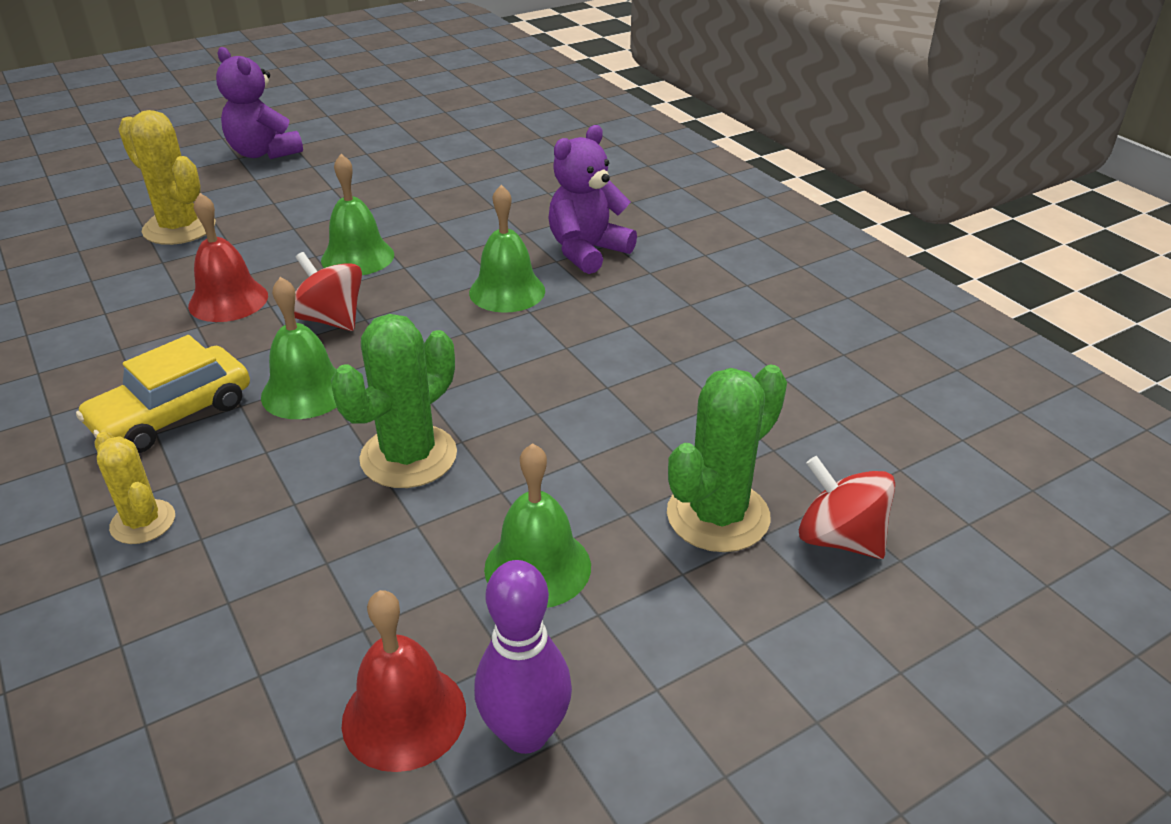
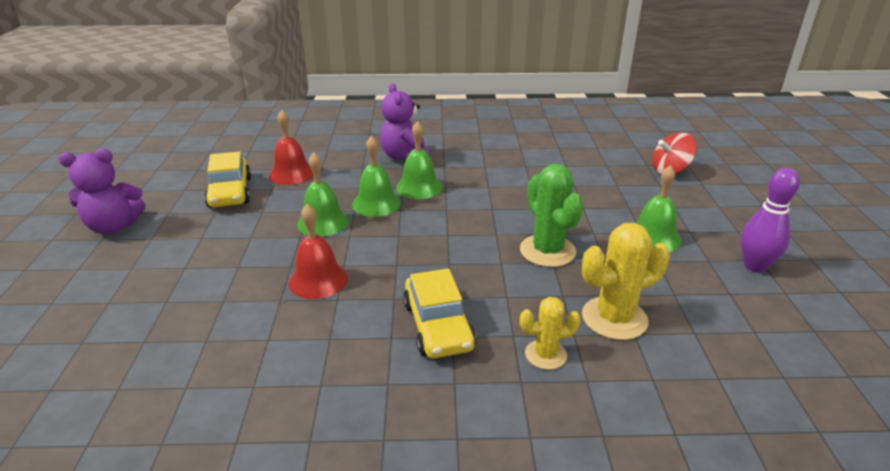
camera: 60 degrees left, 5 degrees down
(179, 228) = (181, 284): yellow cactus -> yellow cactus (614, 318)
(305, 391) = (458, 271): green bell -> green bell (376, 204)
(331, 320) = (387, 246): red spinning top -> none
(381, 178) = (230, 192): none -> yellow car
(404, 716) = (736, 294): red bell -> red bell (291, 174)
(718, 516) = (642, 188): green cactus -> none

